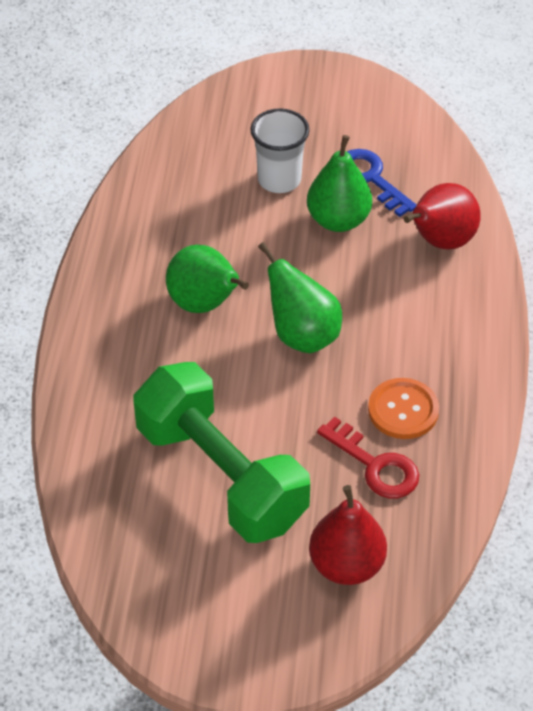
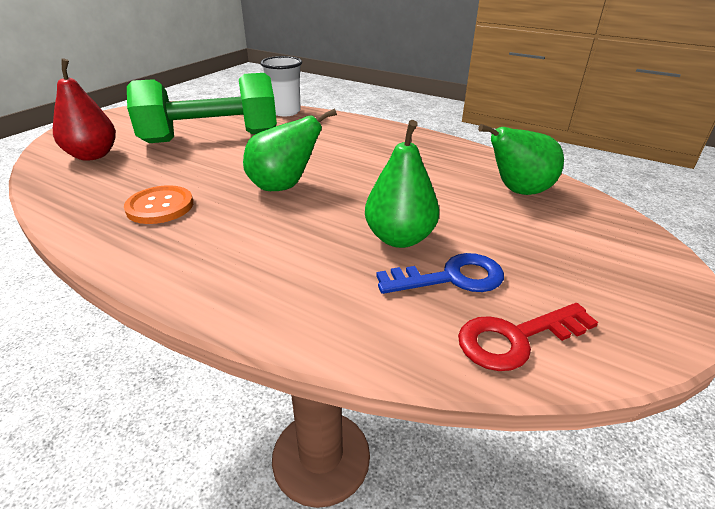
camera: 115 degrees right, 15 degrees down
(205, 304) = (352, 160): green pear -> green pear (517, 191)
(279, 180) = (476, 222): white cup -> white cup (285, 112)
(375, 465) = (137, 182): red key -> red key (516, 338)
(440, 241) = (318, 294): red pear -> none

